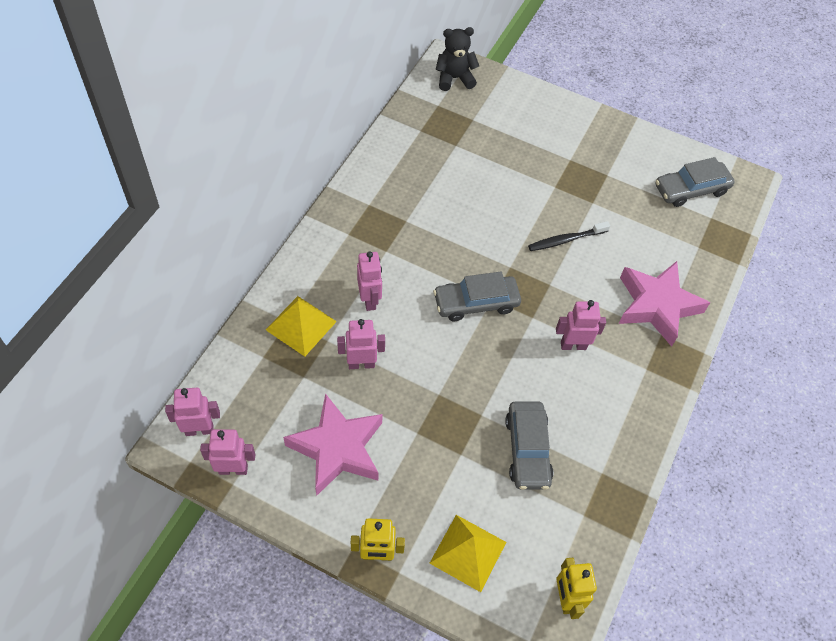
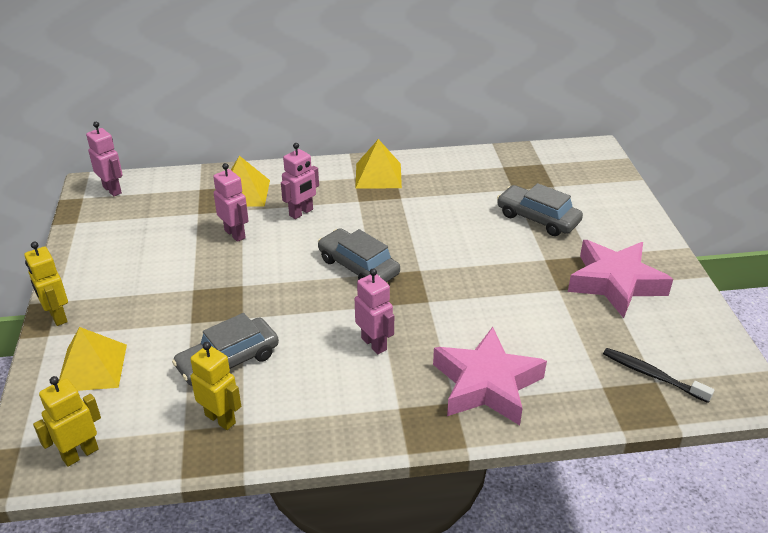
camera: 60 degrees right, 20 degrees down
(233, 469) = (89, 217): pink robot -> none
(337, 448) = (144, 255): pink star -> pink star (615, 283)
(360, 216) = (378, 175): none -> yellow pyramid
(454, 78) = (583, 159): black teddy bear -> none
(566, 240) = (491, 290): black toothbrush -> black toothbrush (652, 375)
(588, 485) = (220, 419): none -> yellow robot
(691, 189) = (671, 350): grey car -> grey car (537, 218)

